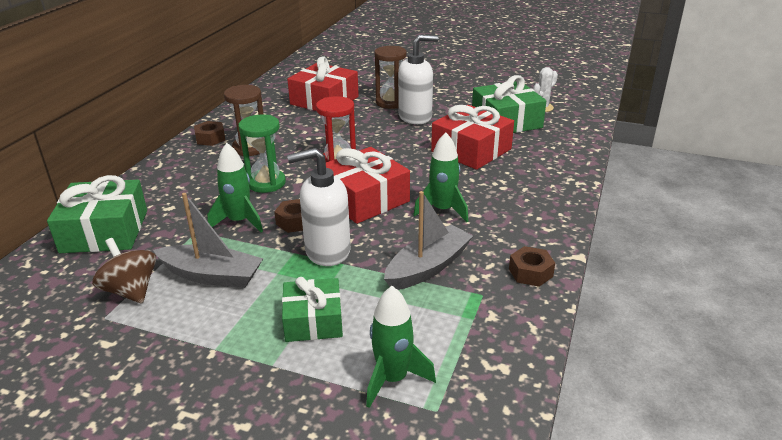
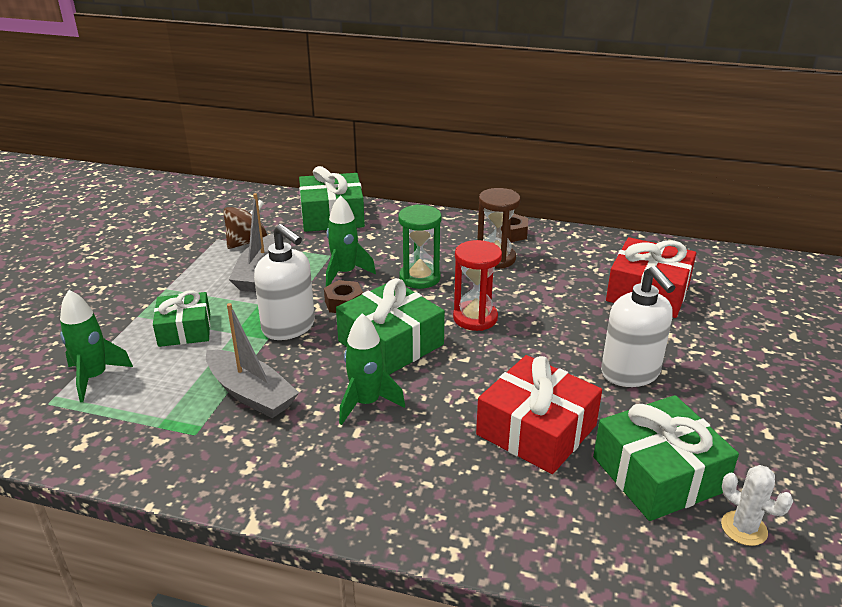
camera: 85 degrees right, 0 degrees up
(327, 251) = (289, 327): white soap dispenser -> white soap dispenser turned 150 degrees clockwise
(364, 199) = (390, 343): red gift -> green gift
(391, 102) = (671, 348): brown hourglass -> none
(530, 272) = (225, 475): brown nut -> none

